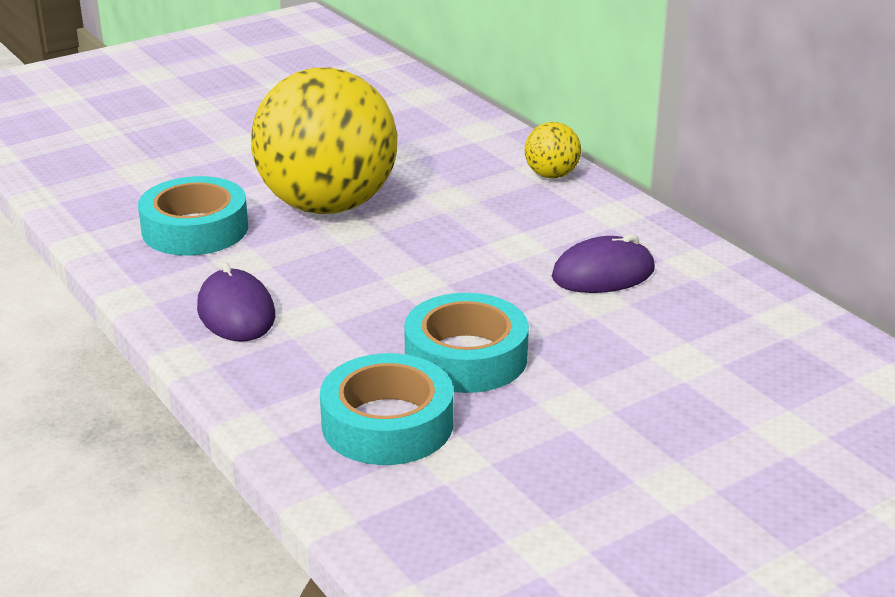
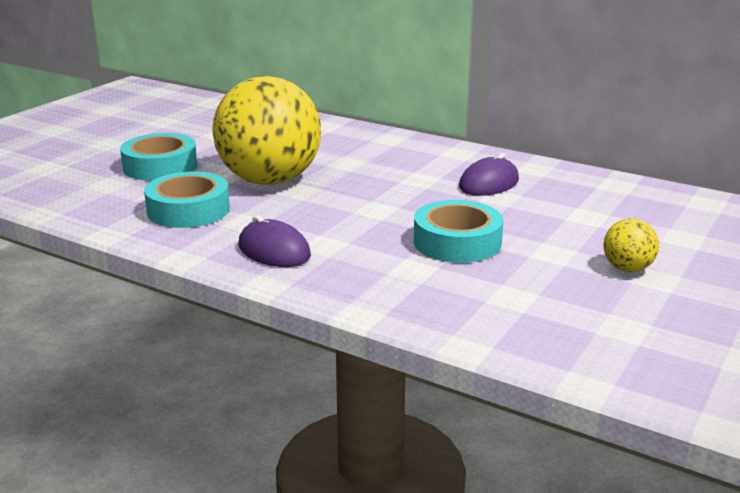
camera: 25 degrees left, 5 degrees down
(387, 424) = (450, 288): turquoise tape -> turquoise tape (160, 166)
(551, 175) = (398, 140): yellow ball -> yellow ball (627, 268)

